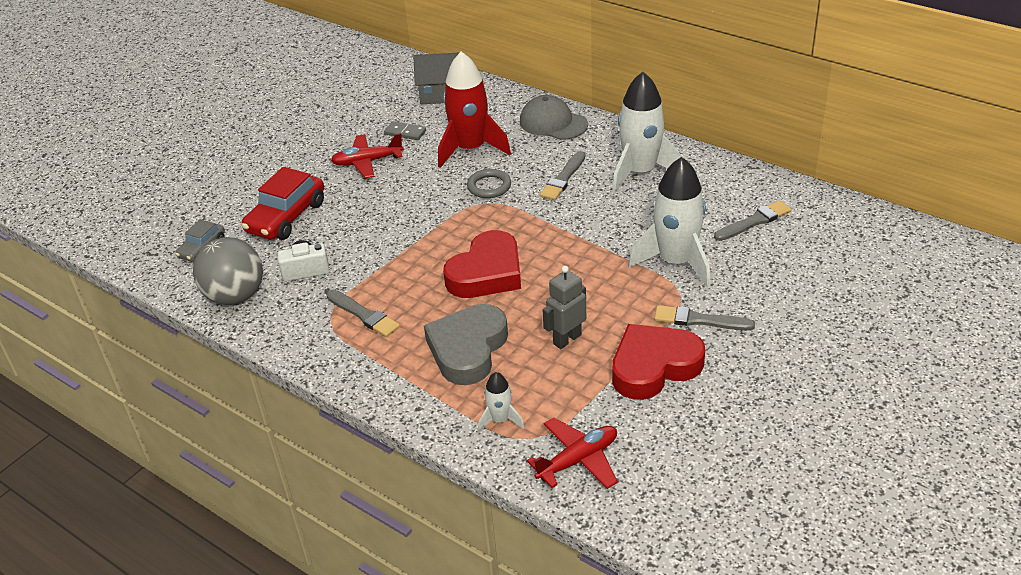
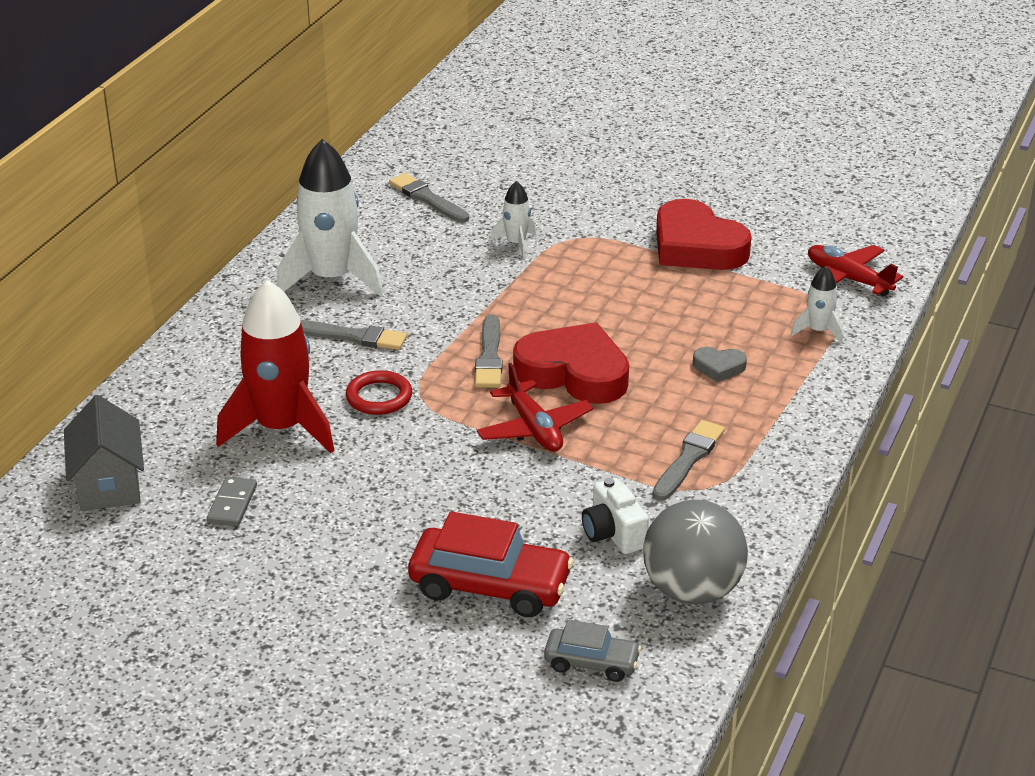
camera: 105 degrees left, 5 degrees down
(367, 162) = (324, 529): red plane -> red plane (534, 428)
(468, 349) = (719, 367): grey heart -> grey heart, size x0.45
(489, 186) = (379, 397): grey ring -> red ring
(553, 123) = (205, 360): grey cap -> none
(567, 339) = (675, 302): grey robot -> none
(676, 262) = (516, 243): white rocket -> white rocket, size x0.47
(699, 320) = (613, 224): grey brush -> grey brush (489, 356)

